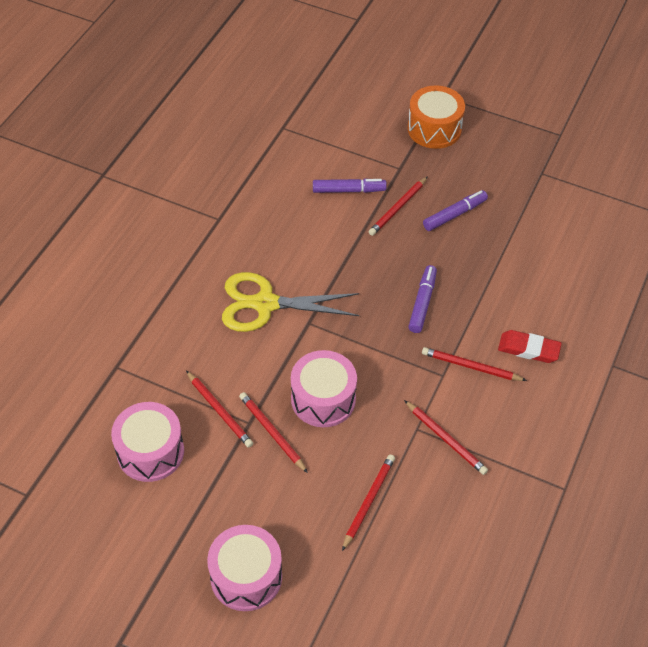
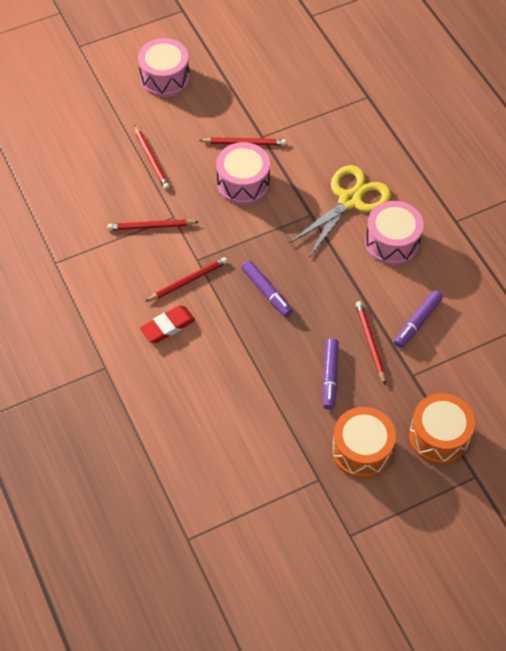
camera: 130 degrees right, 5 degrees up
(150, 451) = (287, 80): pink drum -> pink drum (392, 242)
(219, 411) = (285, 127): red pencil -> none
(493, 163) = (361, 450): none -> orange drum

